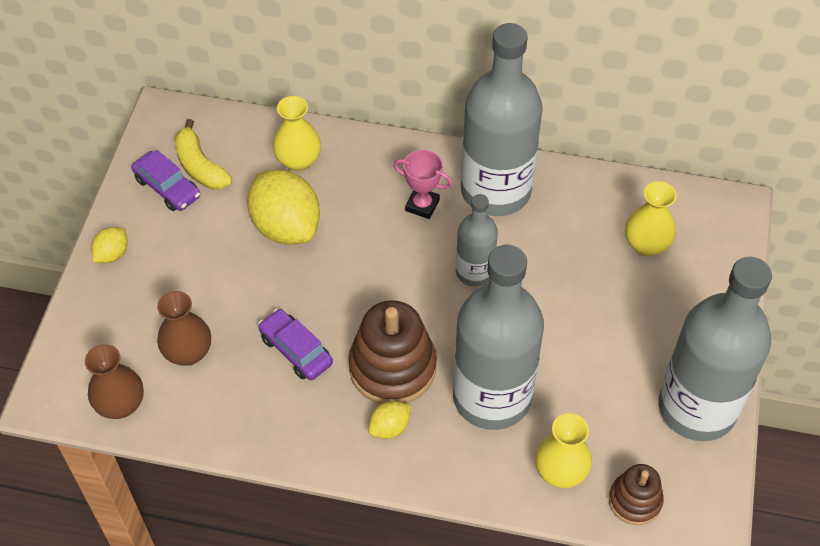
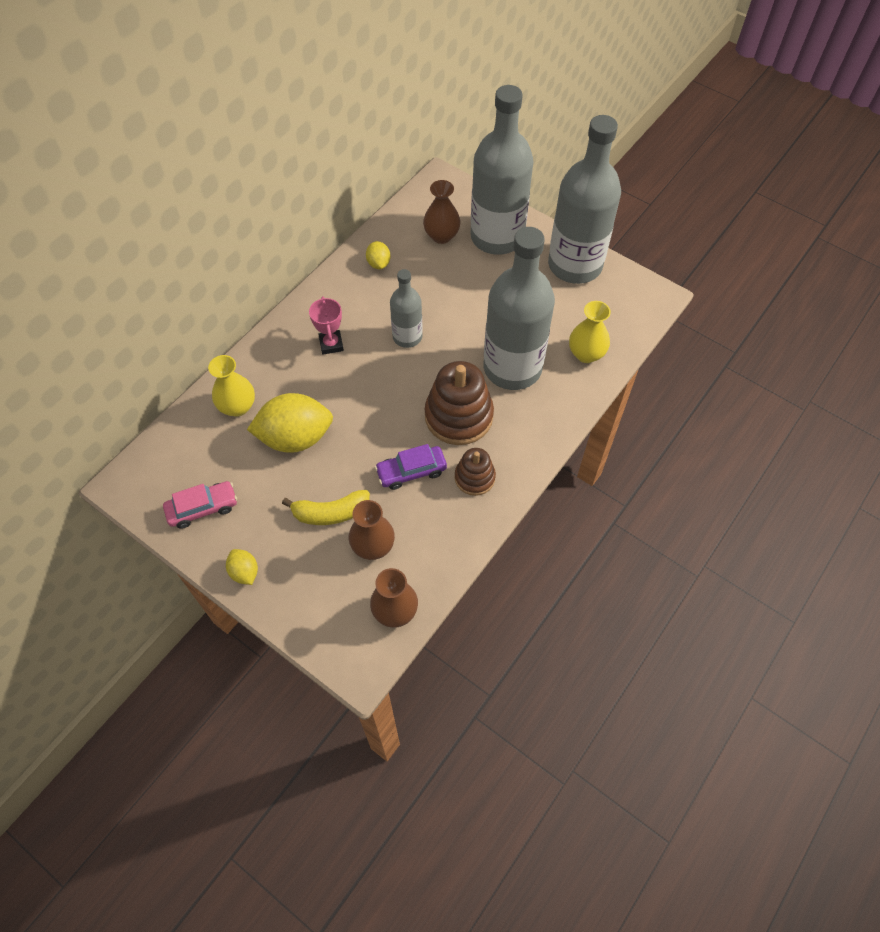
camera: 65 degrees left, 5 degrees up
(167, 188) = (203, 508): purple car -> pink car
(200, 166) = (196, 477): yellow banana -> yellow banana (331, 513)
(390, 427) = (506, 436): yellow lemon -> yellow lemon (378, 263)
(422, 205) = (331, 344): pink trophy -> pink trophy turned 60 degrees counterclockwise
(495, 191) = (346, 296): grey bottle -> grey bottle (497, 237)
(635, 500) = (624, 324): brown stacking toy -> brown stacking toy (474, 477)
(646, 245) = (441, 236): yellow vase -> brown vase

